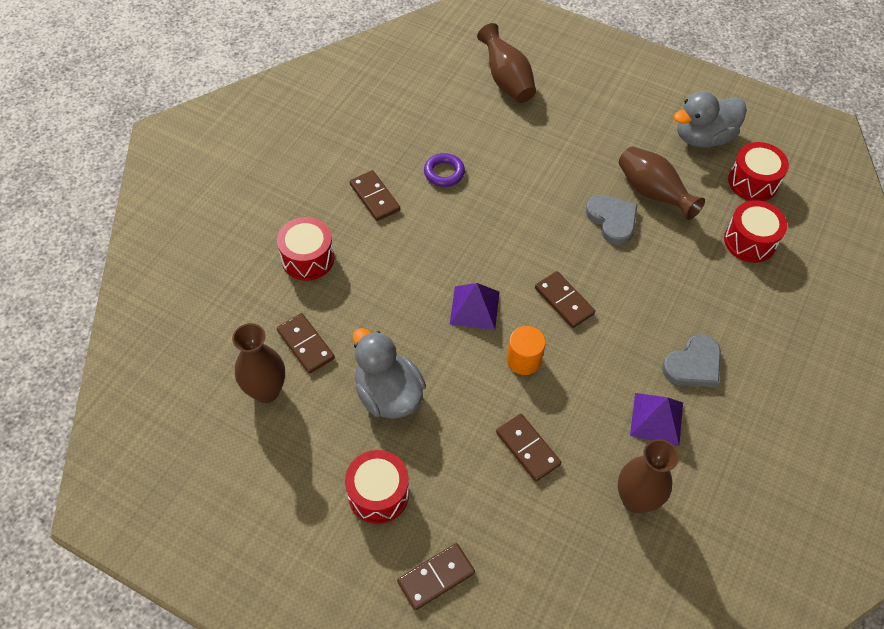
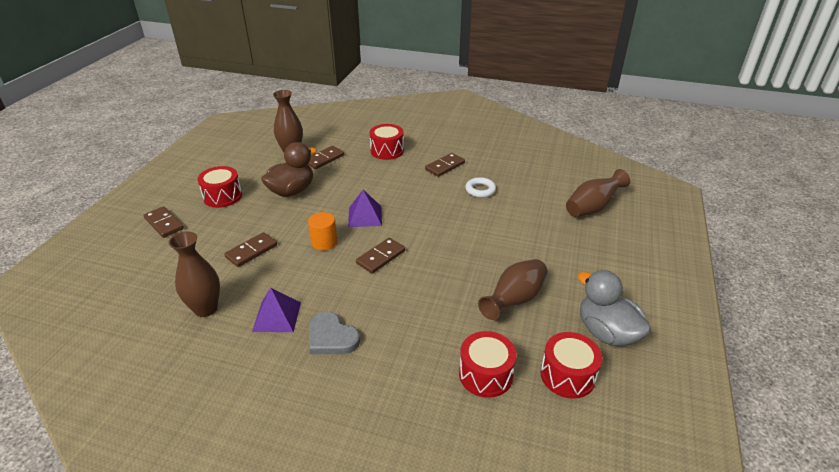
camera: 80 degrees right, 20 degrees down
(388, 394) = (292, 191): grey duck -> brown duck
(444, 173) = (480, 190): purple ring -> white ring
(612, 220) = (472, 277): grey heart -> none

